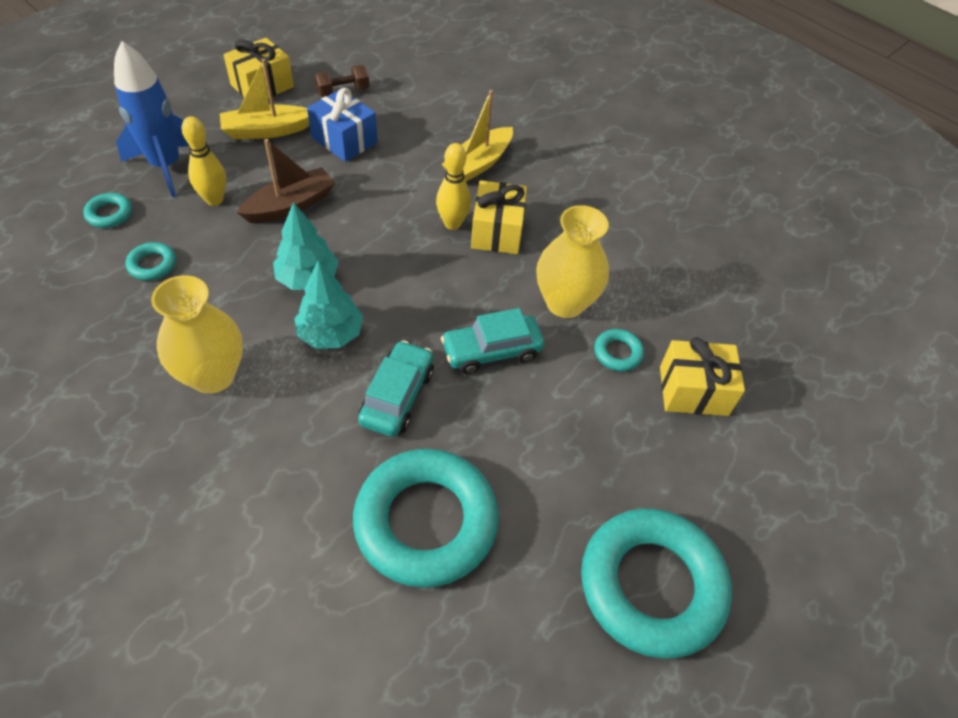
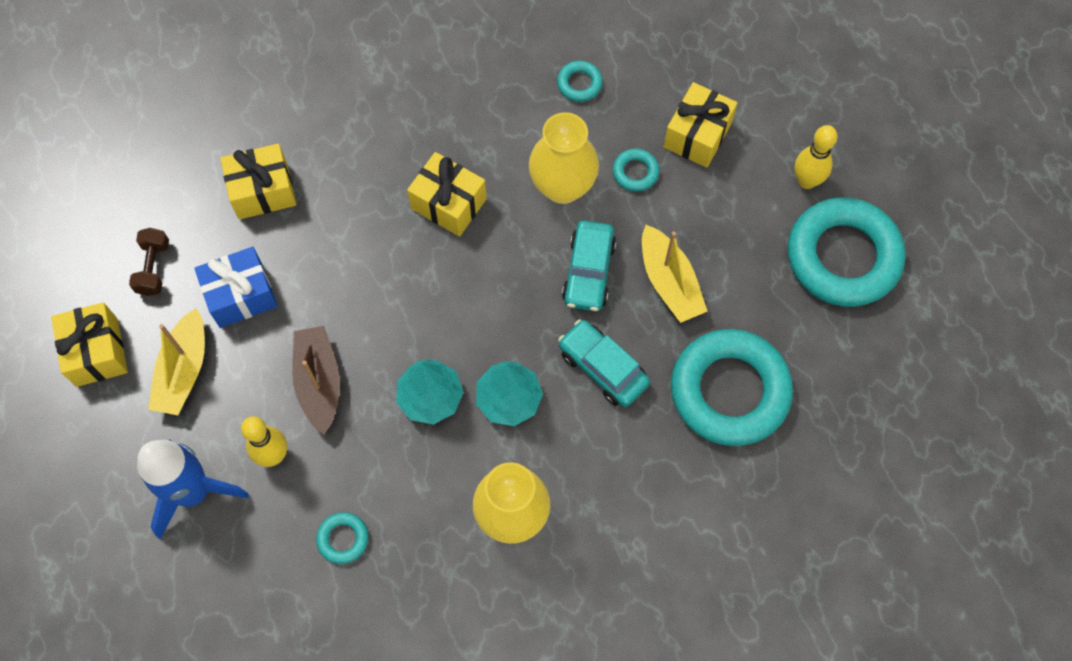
camera: 60 degrees left, 15 degrees up
(109, 214) = (244, 567): turquoise ring -> turquoise ring (579, 84)
(438, 124) = (263, 191): none -> yellow gift
(452, 223) = (419, 239): yellow bowling pin -> yellow bowling pin (806, 181)
(478, 164) = (345, 178): yellow boat -> yellow boat (669, 282)

